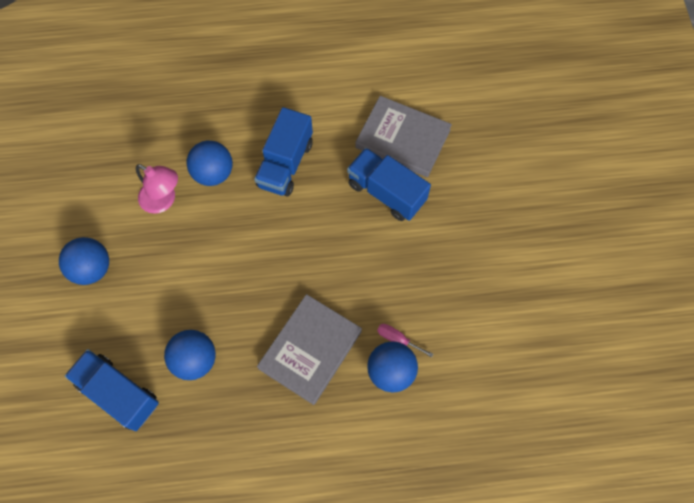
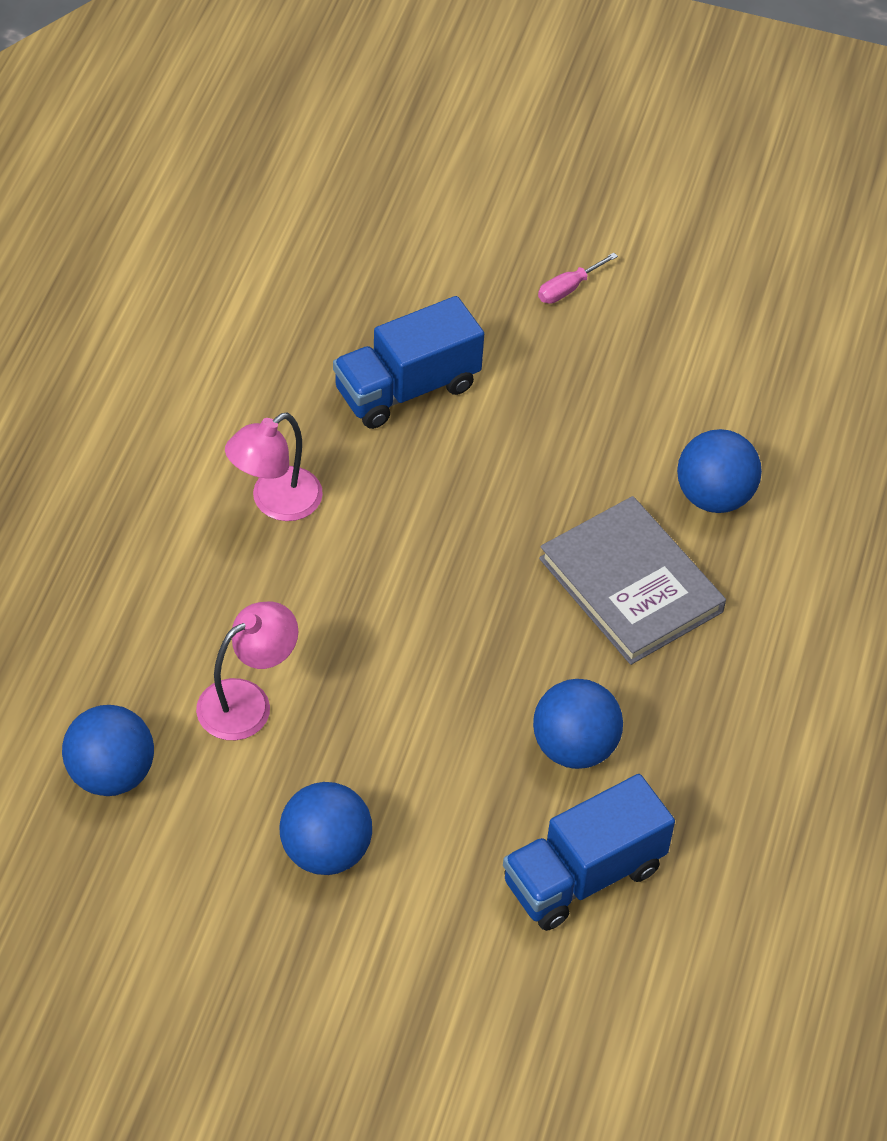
camera: 70 degrees left, 15 degrees down
(213, 173) = (234, 611): blue ball -> blue ball (111, 774)
(285, 164) = (275, 502): blue truck -> pink lamp
(397, 339) = (665, 468): pink screwdriver -> pink screwdriver (568, 288)
(402, 139) = (319, 330): grey book -> none

